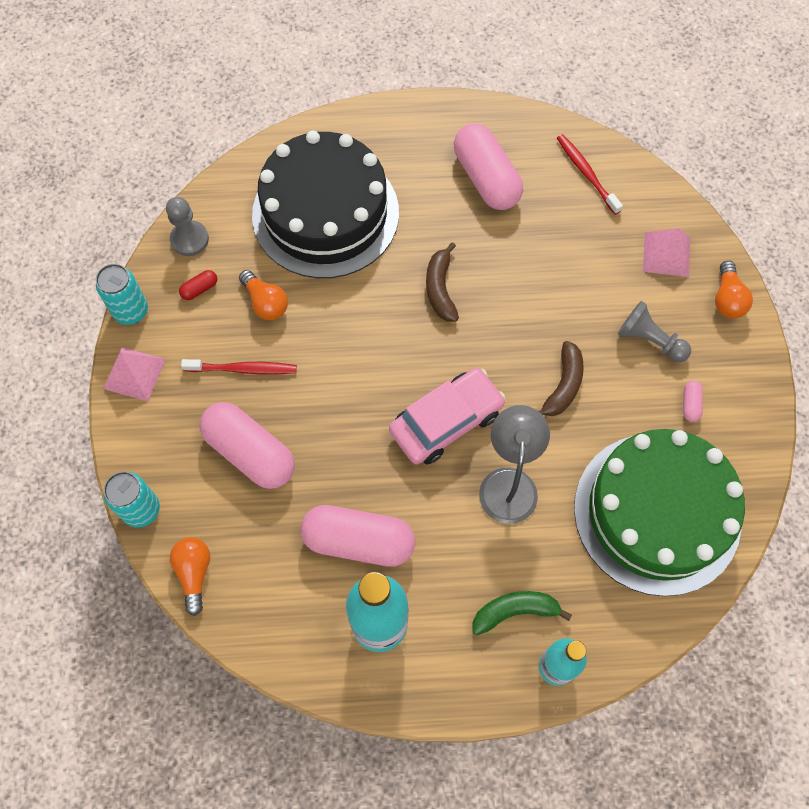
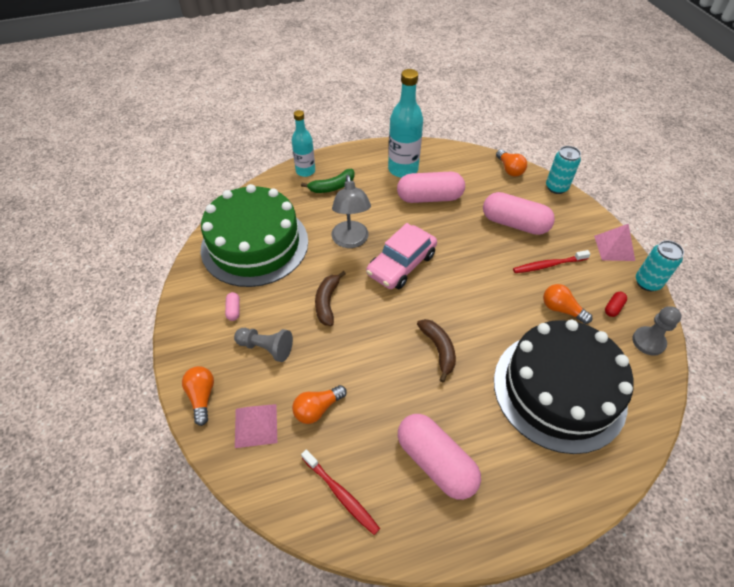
camera: 165 degrees right, 15 degrees down
(597, 255) = (317, 409): none -> orange light bulb

